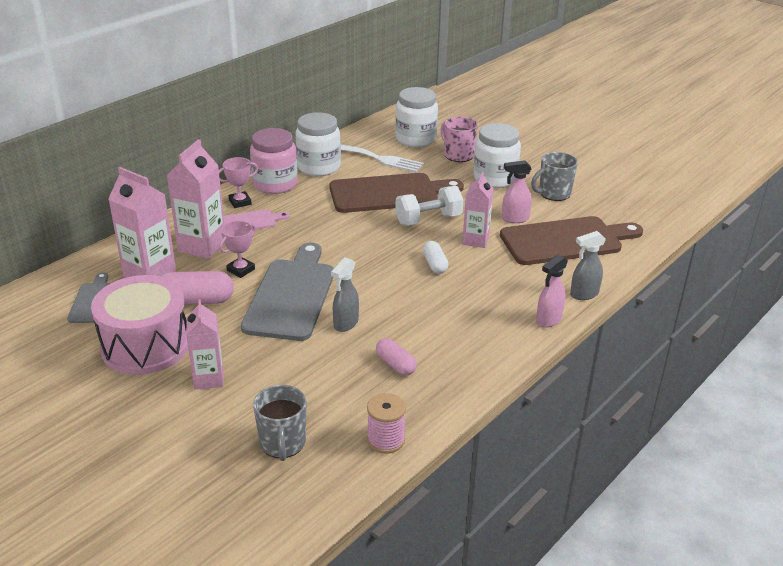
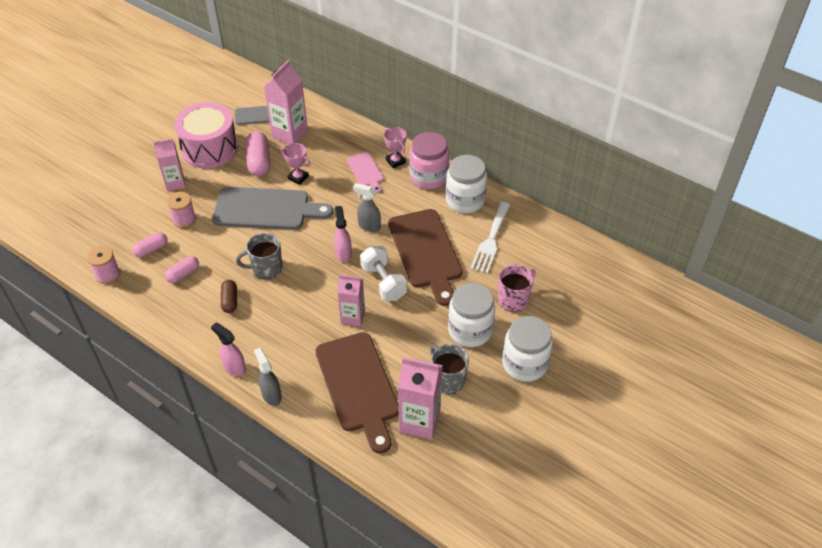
camera: 85 degrees right, 15 degrees up
(202, 246) = (328, 152): pink carton -> pink carton (419, 421)
(282, 444) = (111, 226): grey mug -> grey mug (266, 268)
(291, 367) = (184, 220): none -> pink spool
(343, 397) = (151, 249): none -> pink capsule
(345, 324) = (231, 242): grey spray bottle -> grey spray bottle (369, 226)
(415, 139) = (540, 264): white jar -> white jar (524, 364)
(434, 264) = (312, 290): white capsule -> none
(446, 324) = (230, 301): none -> brown capsule
(514, 219) = (393, 346): pink spray bottle -> pink spray bottle (343, 253)

